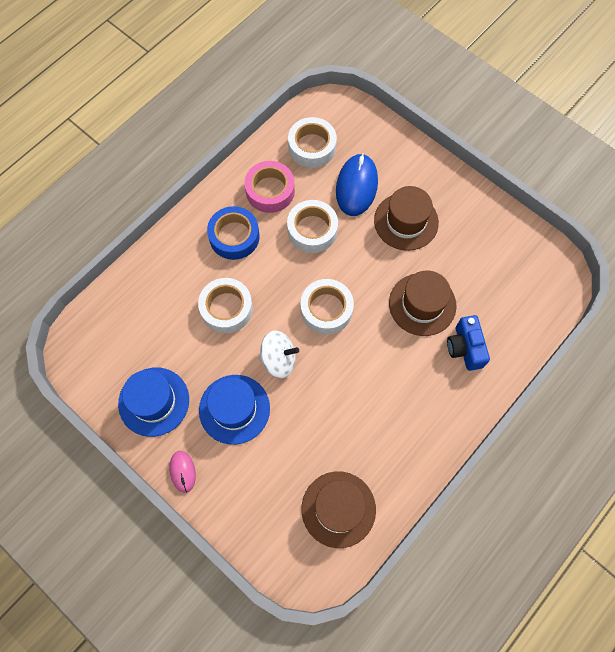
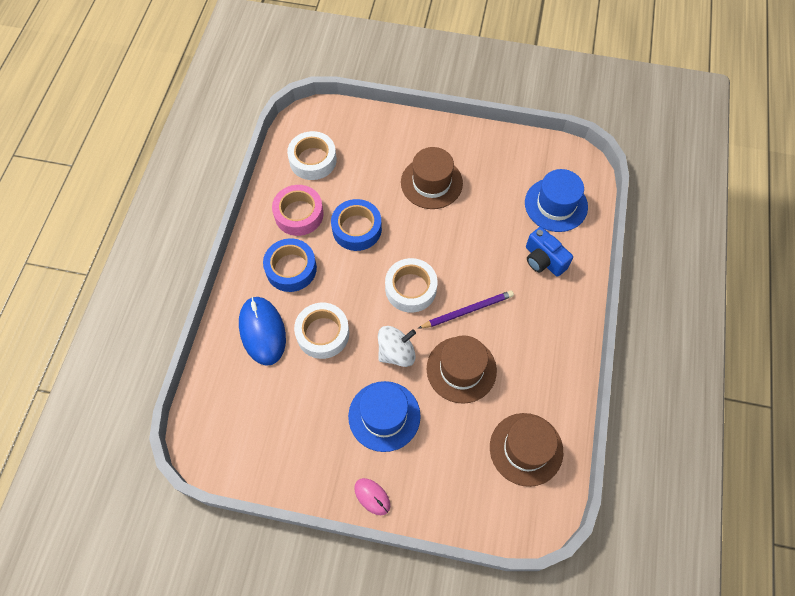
camera: 30 degrees left, 5 degrees down
(154, 401) = (307, 450): blue hat -> blue hat (556, 205)
(312, 230) = (357, 229): white tape -> blue tape
(356, 186) = (372, 174): blue mouse -> blue mouse (262, 331)
(364, 357) = (467, 310): none -> purple pencil
(422, 304) = (487, 243): brown hat -> brown hat (461, 369)

